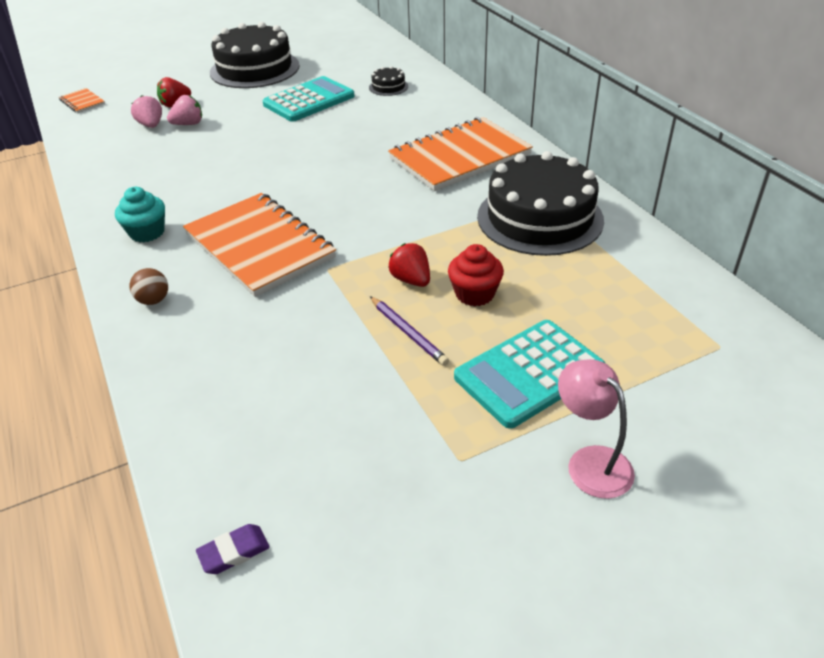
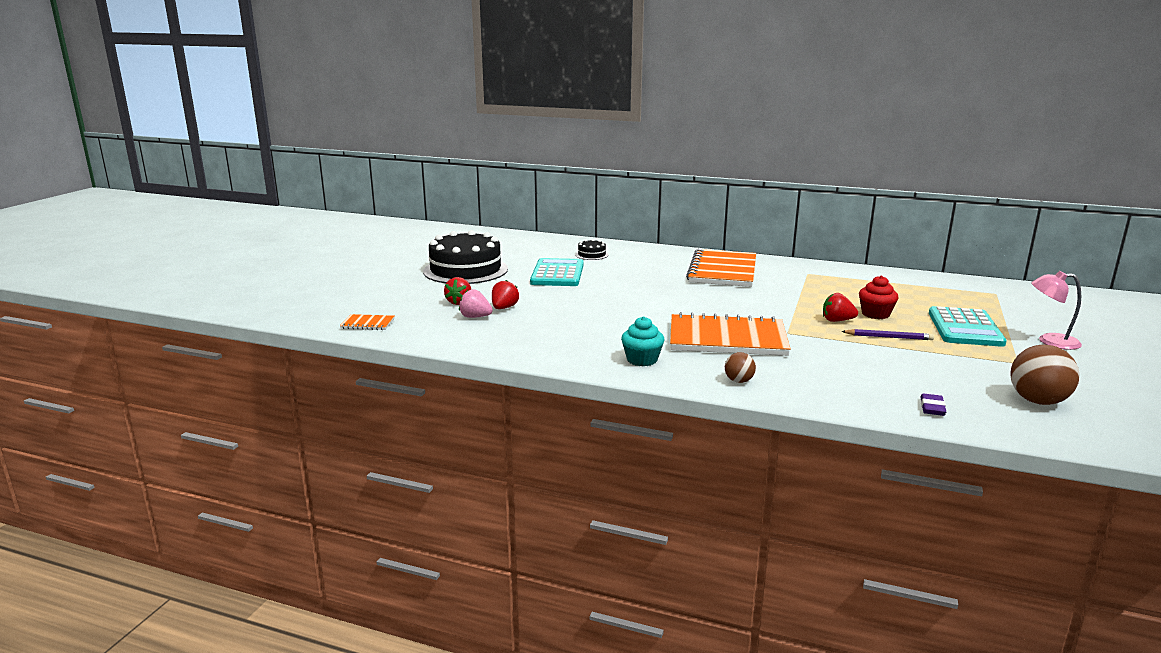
camera: 45 degrees left, 20 degrees down
(188, 124) = (504, 308): pink strawberry -> red strawberry
(234, 552) = (1033, 429): purple eraser -> purple eraser (932, 408)
(336, 525) = (1037, 401): none -> brown ball
(539, 218) = (825, 280): black cake -> none

